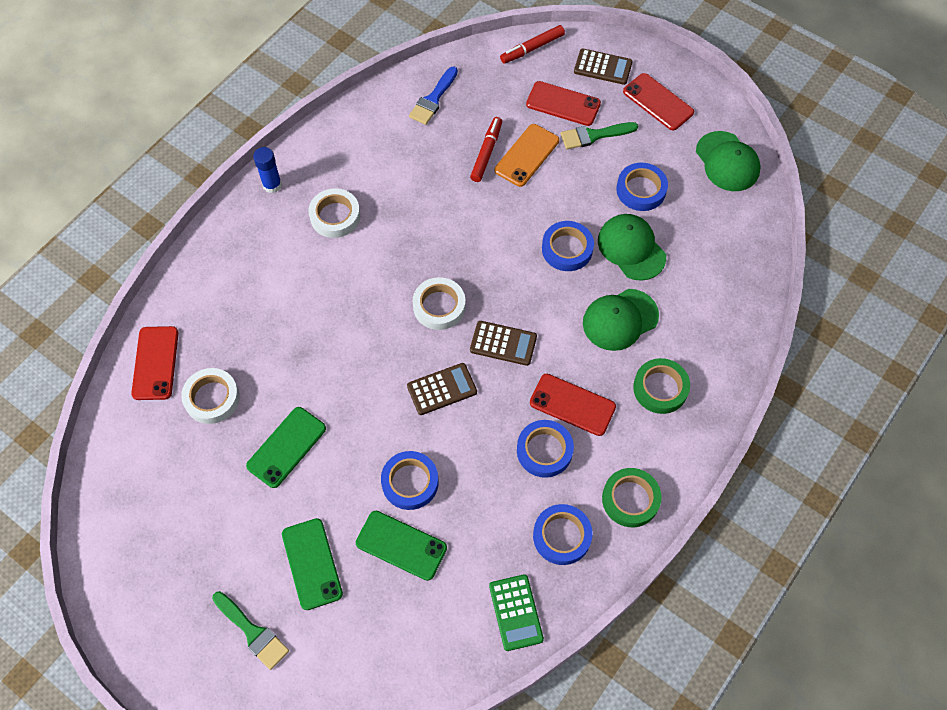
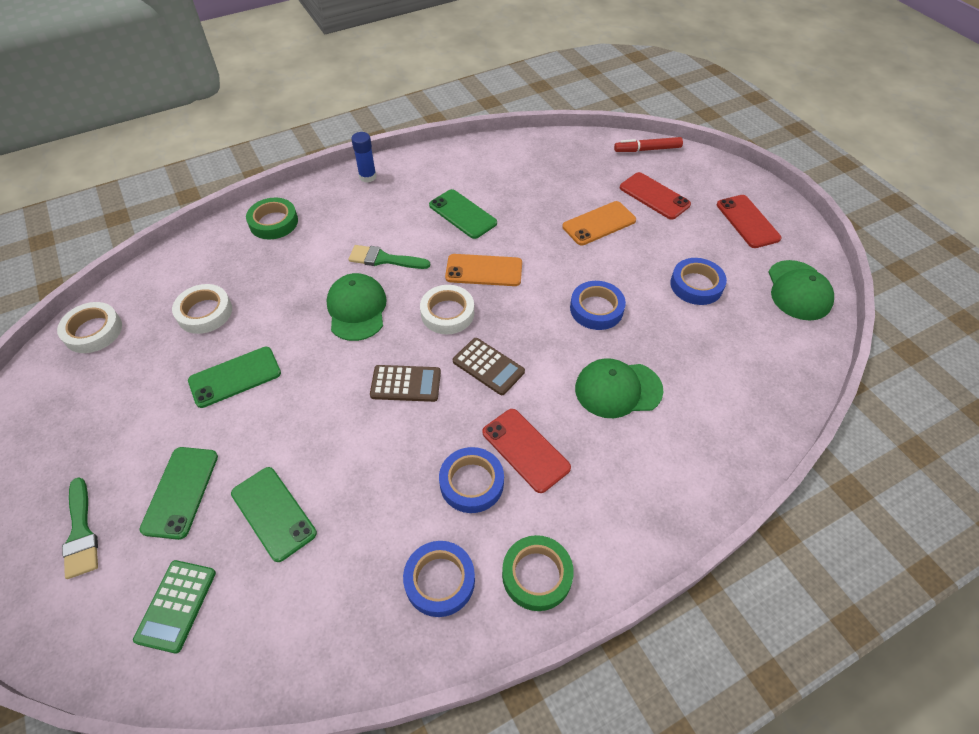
camera: 25 degrees right, 10 degrees down
(155, 363) = (182, 269): red phone -> none
(335, 216) = (403, 214): white tape -> white tape (93, 331)
(393, 194) = (462, 214): none -> green phone
(410, 482) = (322, 456): blue tape -> none
(433, 99) = (539, 159): blue brush -> none
(447, 249) = (484, 270): none -> orange phone
(486, 153) = (563, 210): red marker -> none
(516, 612) = (342, 642): green calculator -> green calculator (176, 605)
(594, 135) = (671, 228): green brush -> green brush (384, 259)
(603, 67) = (706, 180): brown calculator -> none
(631, 248) = (662, 330): green cap -> green cap (357, 309)
(660, 388) = (628, 472): green tape -> green tape (273, 222)

